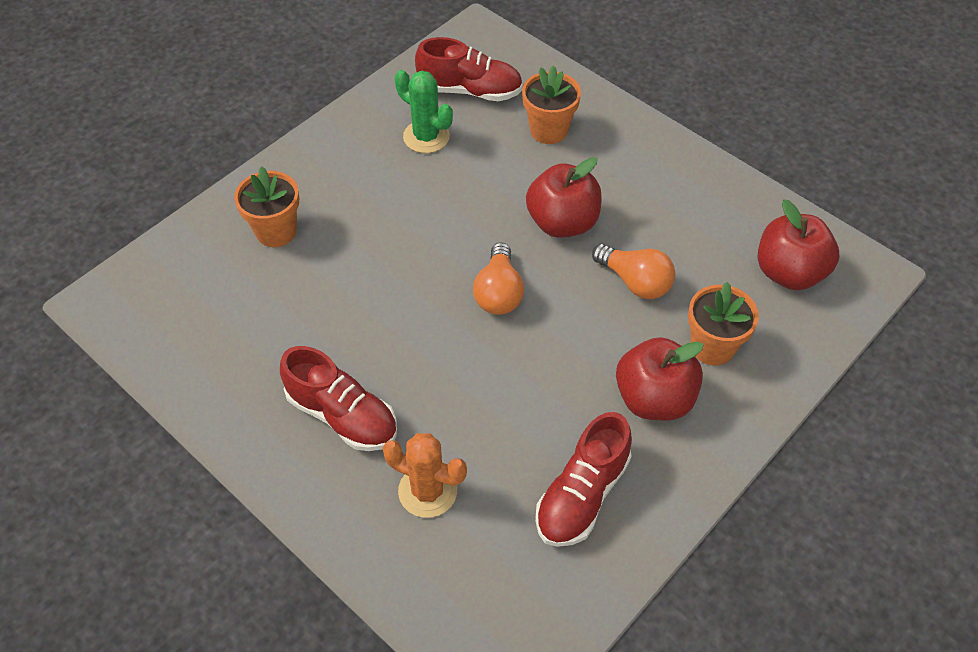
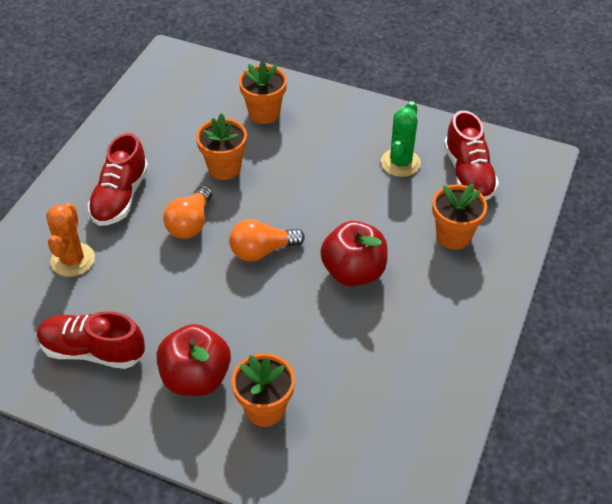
camera: 70 degrees right, 5 degrees down
(349, 294) = (224, 168): none -> orange flower pot
(635, 282) = (312, 337): orange light bulb -> orange light bulb (190, 223)
(789, 272) = (376, 454): red apple -> none

